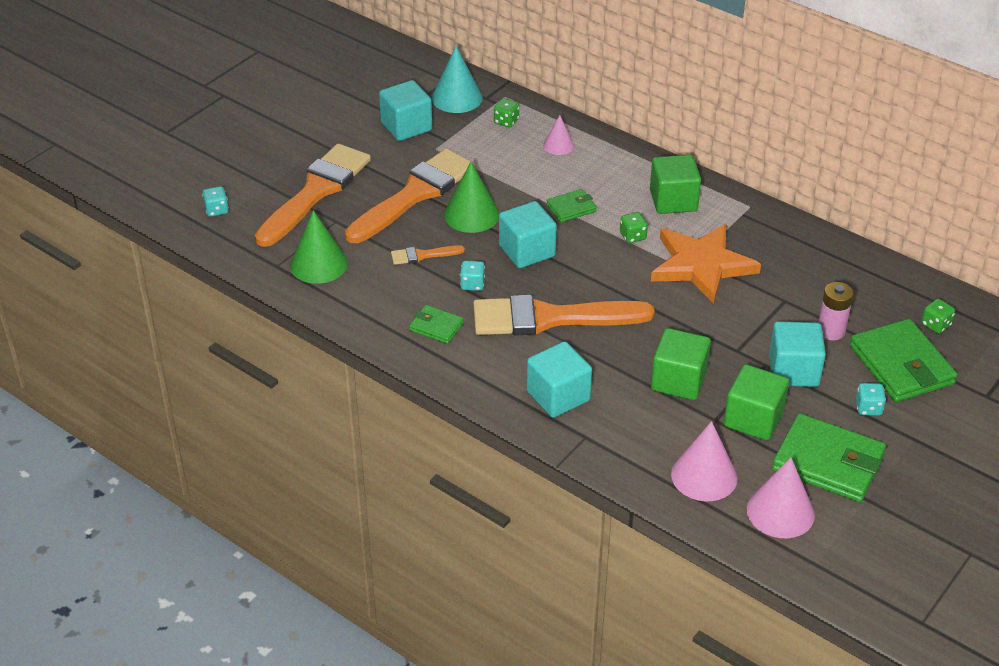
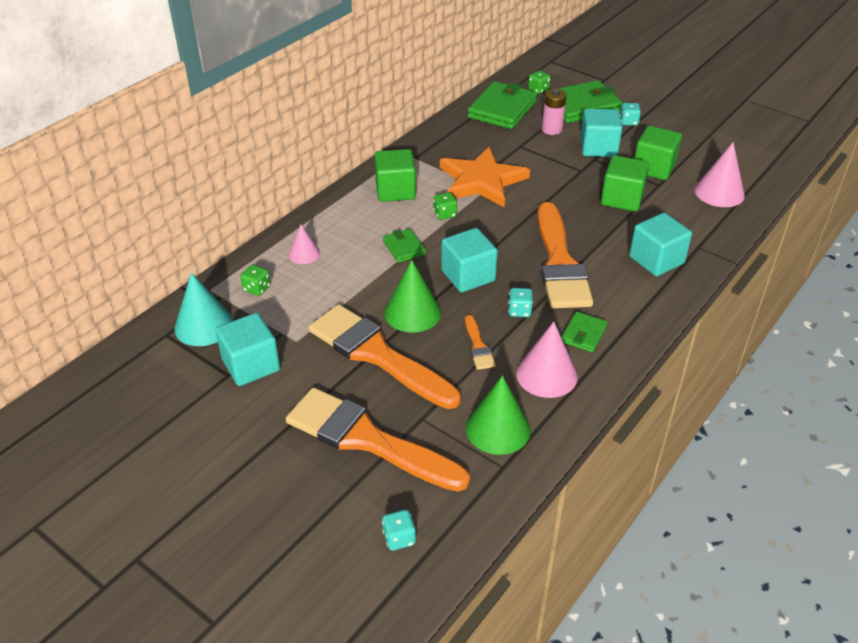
camera: 90 degrees left, 0 degrees up
(780, 512) = (740, 163): pink cone -> pink cone (546, 375)
(828, 462) = (686, 141): green wallet -> green wallet (502, 109)

